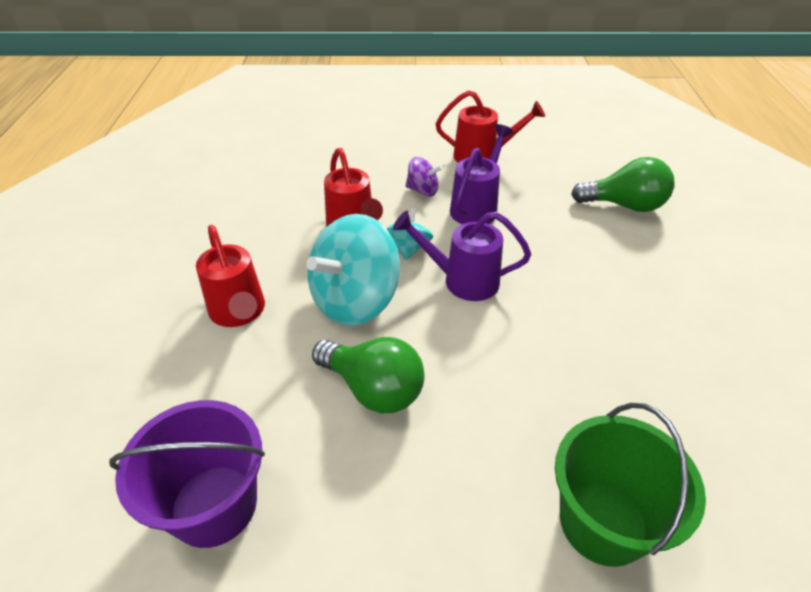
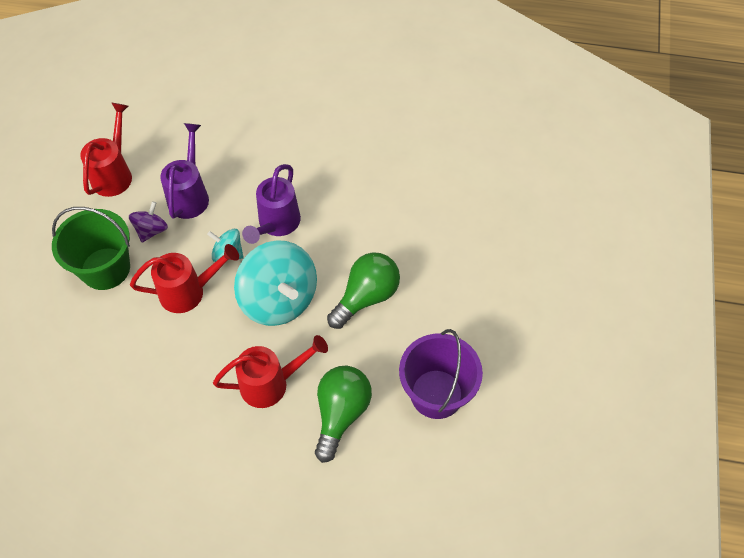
camera: 80 degrees left, 15 degrees up
(476, 207) = (190, 195): purple watering can -> purple watering can turned 60 degrees clockwise
(603, 522) = (475, 200): green bucket -> green bucket (105, 268)
(624, 205) = (221, 97): green light bulb -> green light bulb (341, 414)

